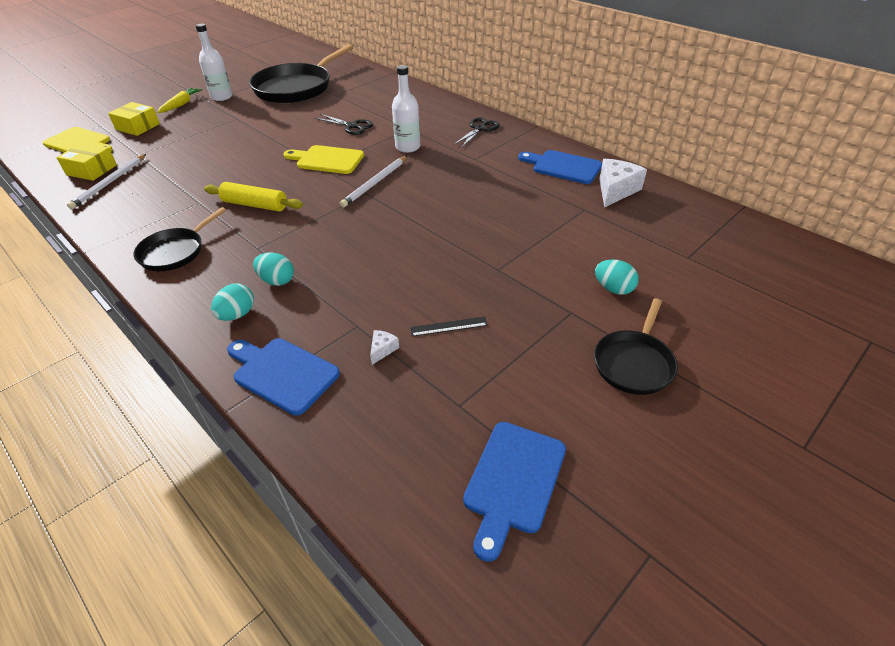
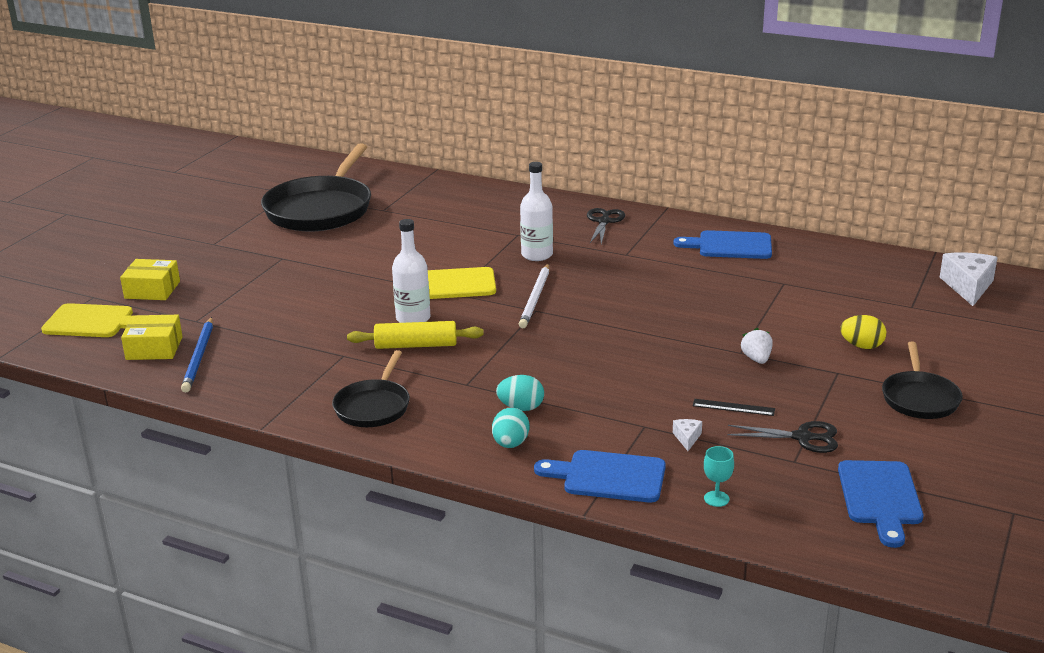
camera: 20 degrees left, 15 degrees down
(110, 183) = (199, 357): white pencil -> blue pencil
(181, 104) = (181, 254): yellow carrot -> none
(222, 97) = (228, 236): white bottle -> white bottle (413, 318)
(351, 126) = (444, 243): black scissors -> black scissors (802, 437)
(353, 430) = (716, 499): none -> turquoise goblet
(448, 326) = (733, 407): black ruler -> black ruler turned 45 degrees clockwise
(507, 280) = (756, 359): none -> white strawberry
(613, 289) = (862, 346): turquoise egg -> yellow egg
(615, 190) = (801, 259): white cheese -> white cheese (968, 286)

